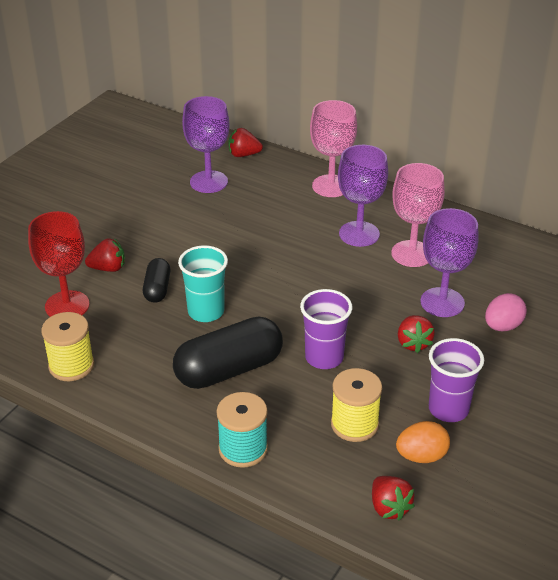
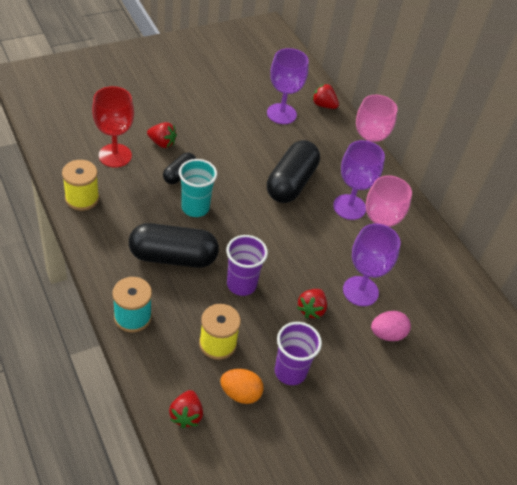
camera: 25 degrees right, 10 degrees up
(281, 240) = (291, 183): none -> black capsule

